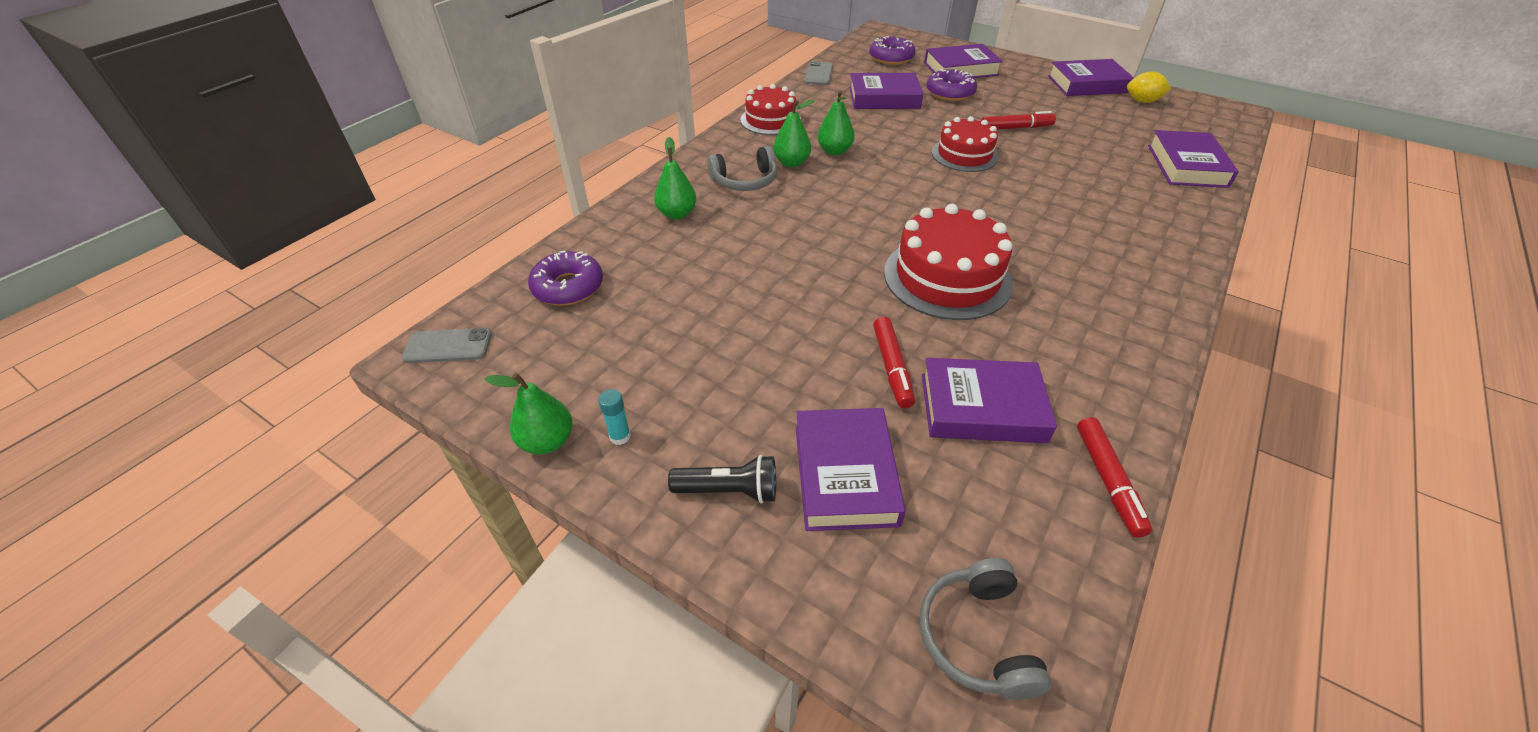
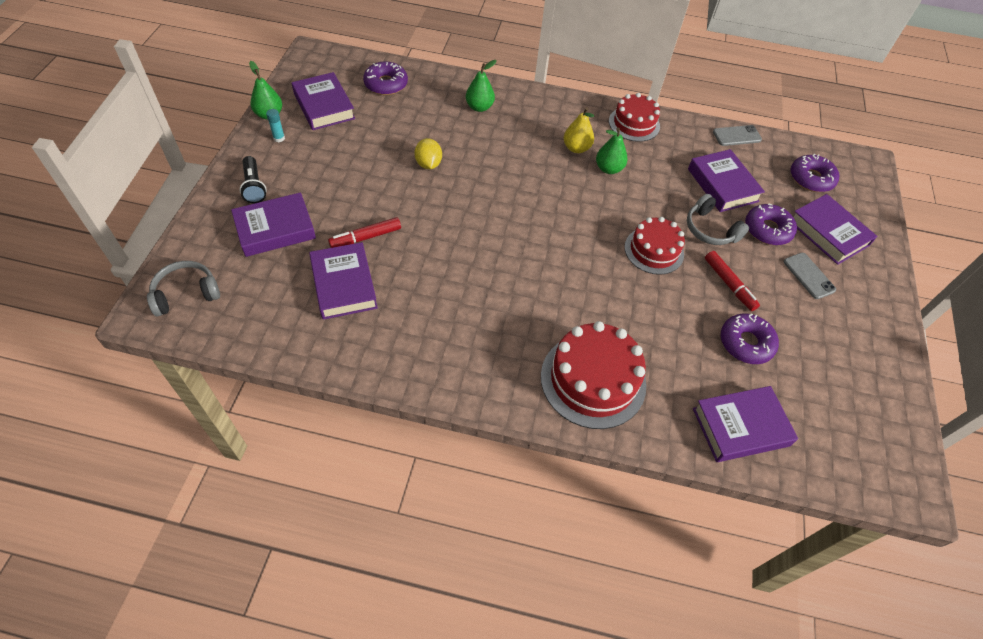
camera: 65 degrees right, 10 degrees up
(448, 346) = (323, 59): grey phone -> grey phone (809, 276)
(745, 181) = (537, 129): grey headphones -> grey headphones (710, 229)
(791, 163) = (576, 148): green pear -> yellow pear
(947, 277) = (470, 255): red cake -> red cake (593, 380)
(1087, 84) = (875, 342): purple book -> purple book (324, 106)
(1088, 138) = (746, 343): none -> purple donut
(1108, 481) = (299, 350): red marker -> none
(1142, 101) = (870, 394): yellow lemon -> yellow lemon (428, 164)

